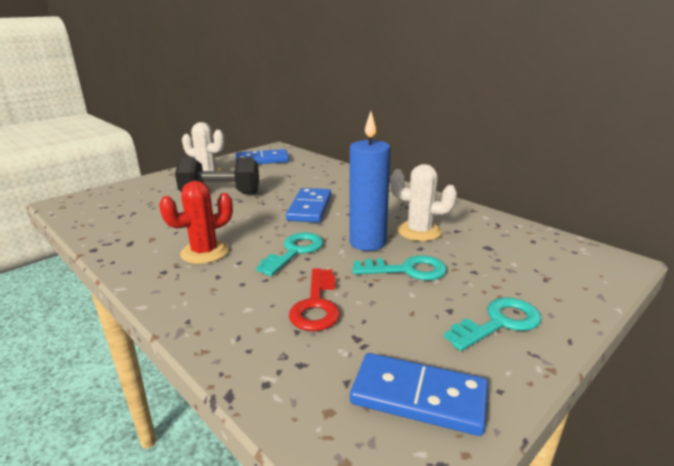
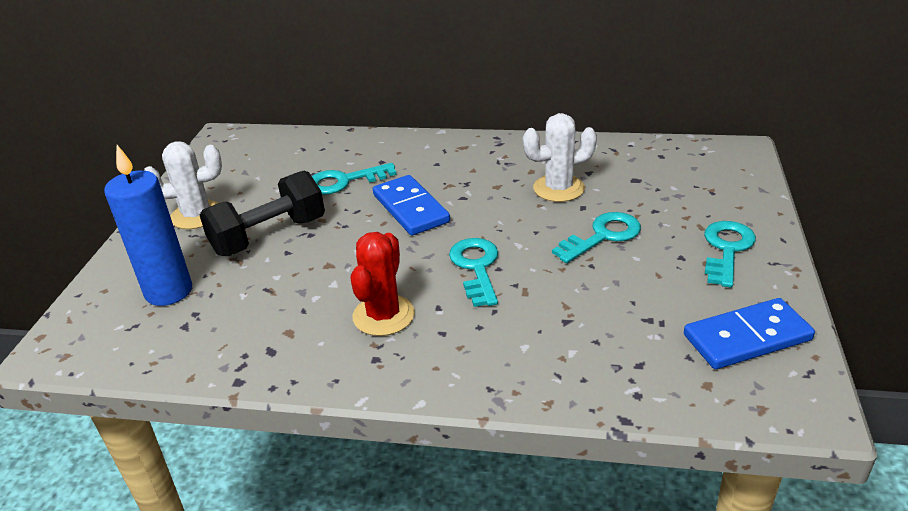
camera: 35 degrees left, 10 degrees up
(262, 160) = (238, 163): blue domino -> none
(298, 184) = (345, 181): none -> turquoise key
(316, 305) = (577, 309): red key -> none
(367, 243) = (530, 223): blue candle -> blue candle (169, 291)

